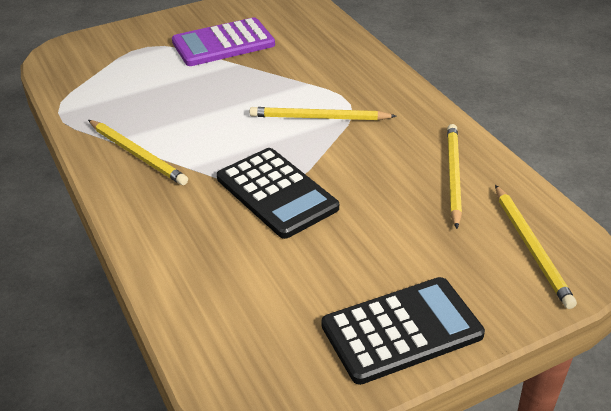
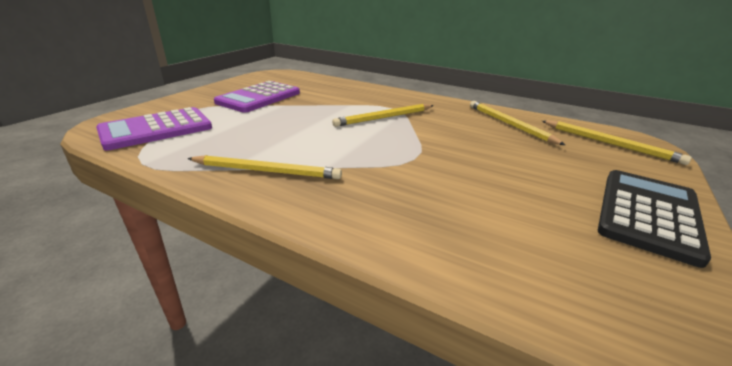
camera: 35 degrees left, 10 degrees down
(95, 70) = (156, 129): none -> purple calculator
(276, 193) = (421, 162): black calculator -> none

